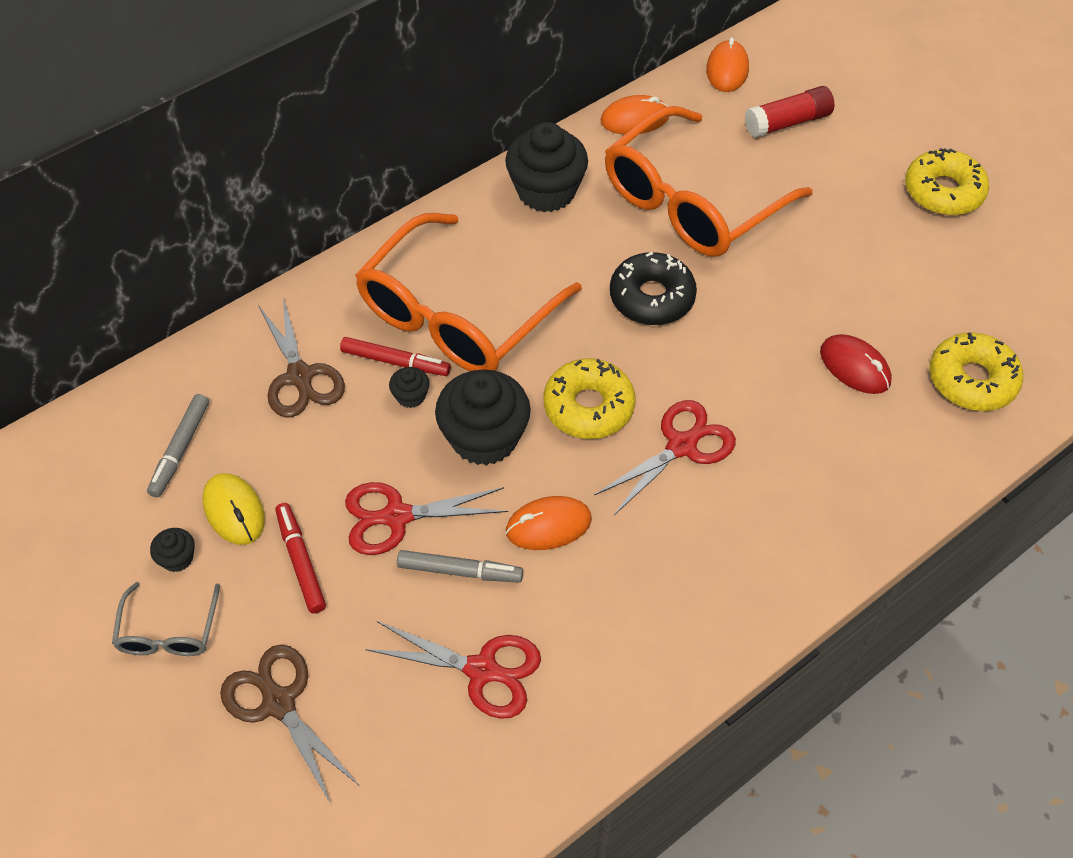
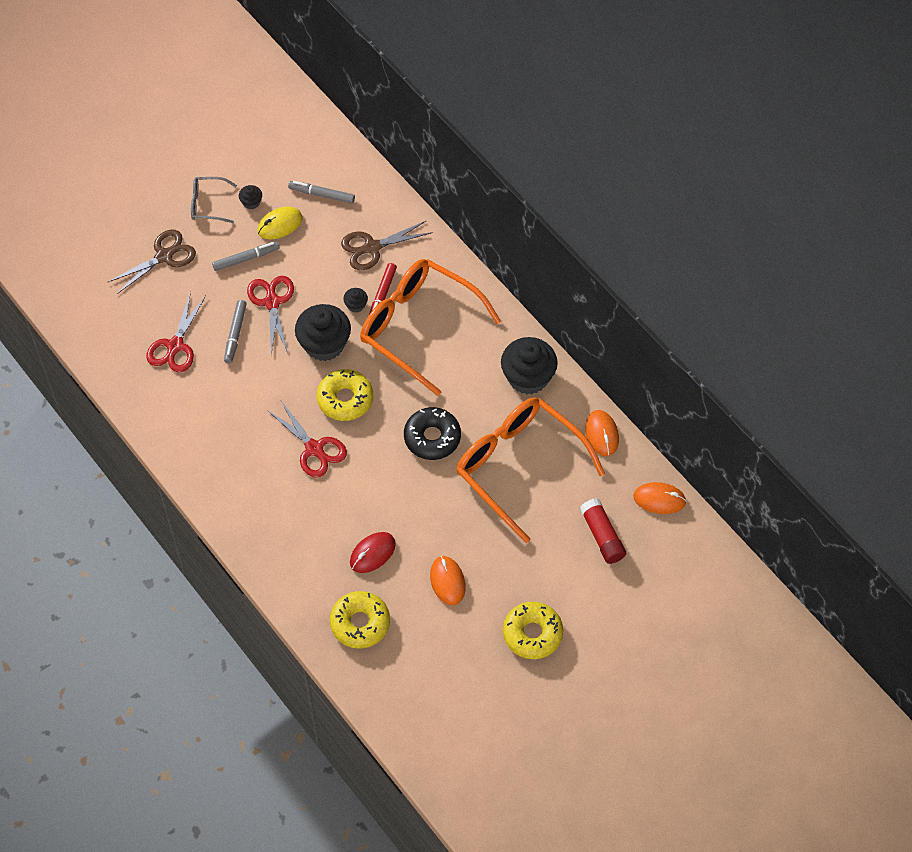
camera: 90 degrees right, 5 degrees up
(301, 561) = (246, 259): red marker -> grey marker
(548, 525) = (262, 377): orange mouse -> orange mouse (447, 581)

